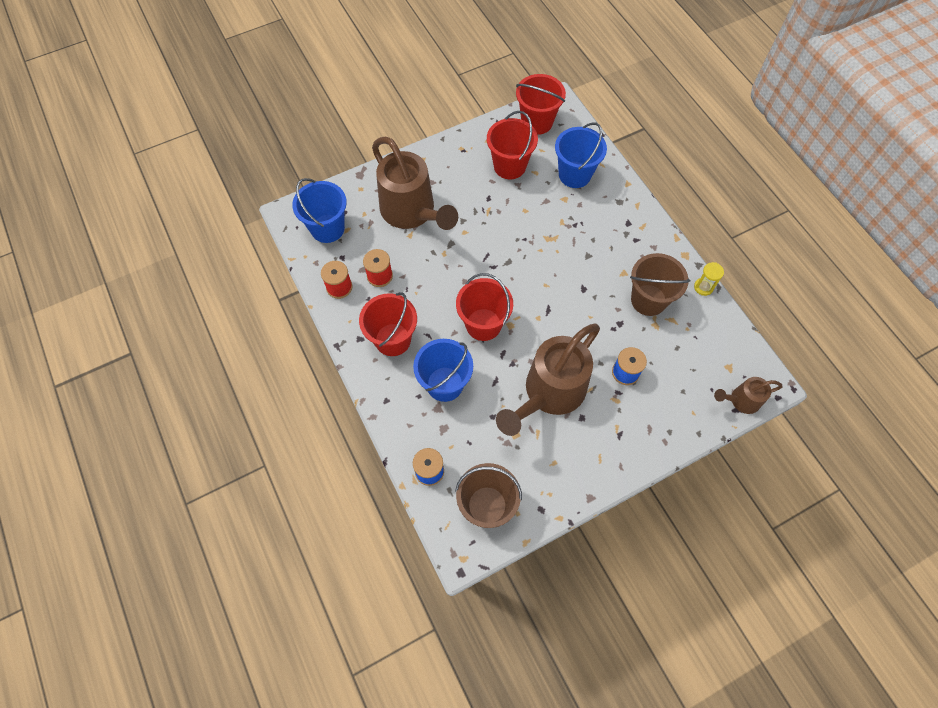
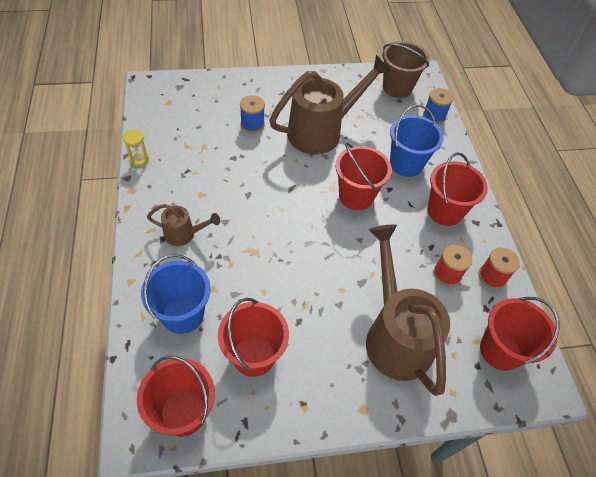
camera: 165 degrees left, 10 degrees down
(327, 228) = (500, 350): blue bucket -> red bucket
(648, 300) = (195, 166): brown bucket -> none
(741, 400) = (177, 82): brown watering can -> brown watering can (184, 234)

